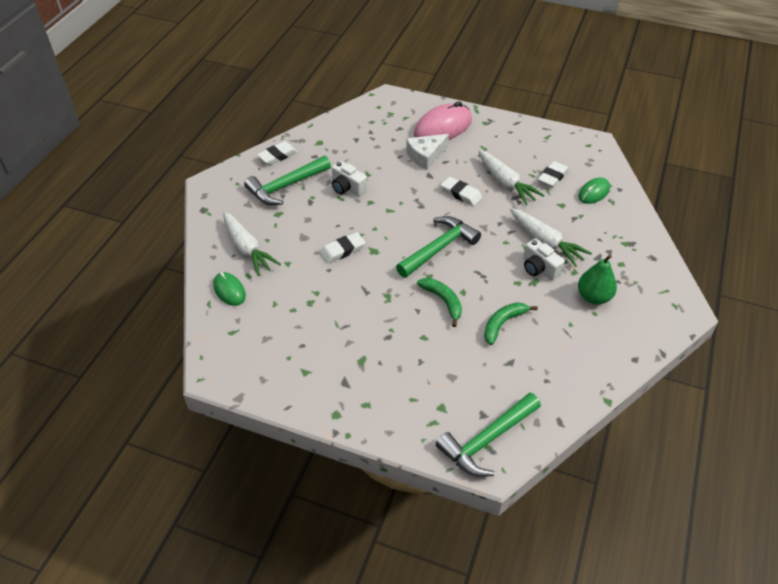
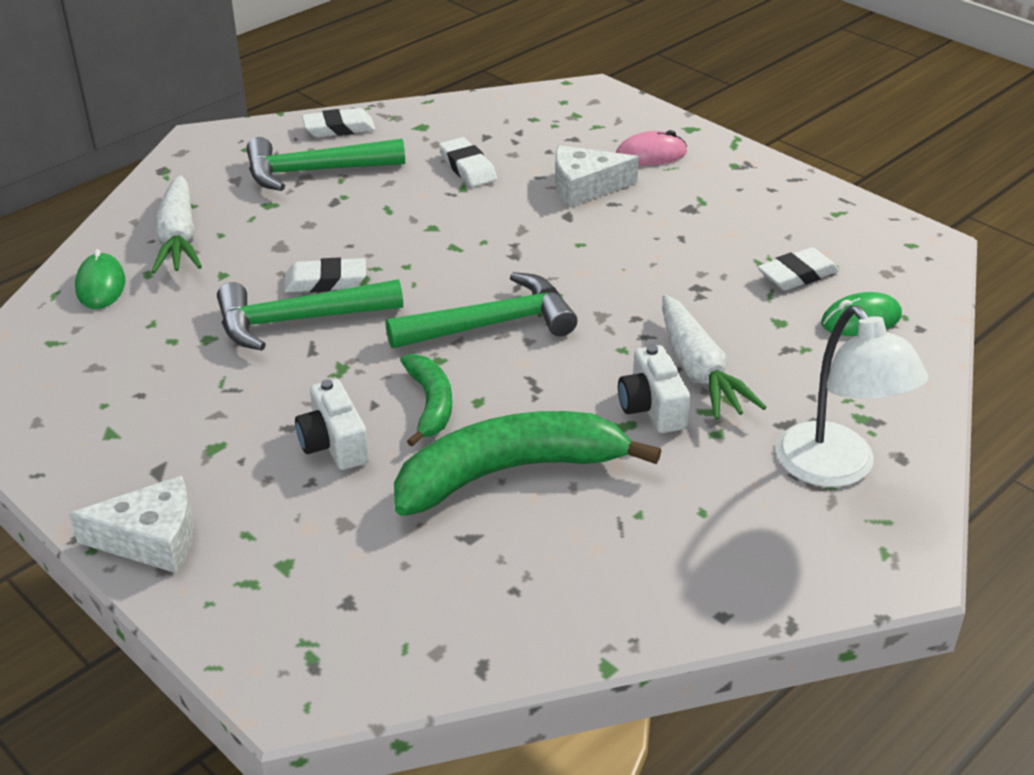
camera: 25 degrees right, 10 degrees down
(347, 188) = (411, 198): white camera -> white camera (334, 444)
(371, 419) = (151, 539): none -> white cheese
(443, 127) = (651, 154): pink mouse -> pink mouse, size x0.56
(461, 194) = (601, 256): white eraser -> white eraser (467, 167)
(487, 440) = (319, 646): green hammer -> green hammer (298, 321)
(503, 324) = (508, 472): green banana -> green banana, size x1.88
(505, 183) = (698, 262): white carrot -> none
(593, 297) = (722, 485): green pear -> none
(632, 272) = (836, 469): none -> white lamp

